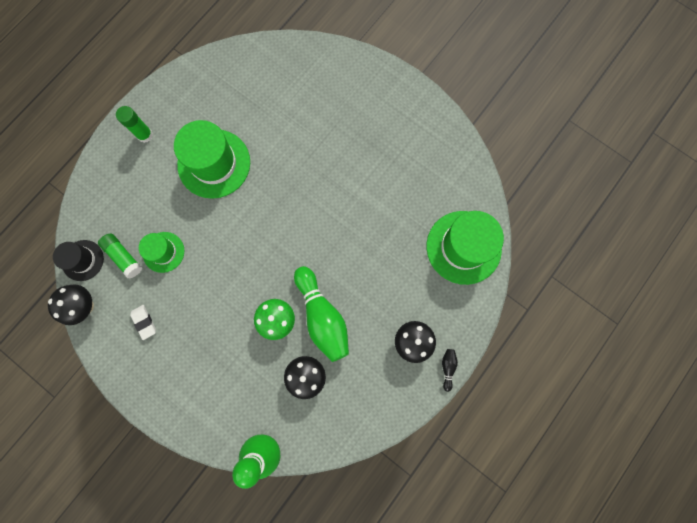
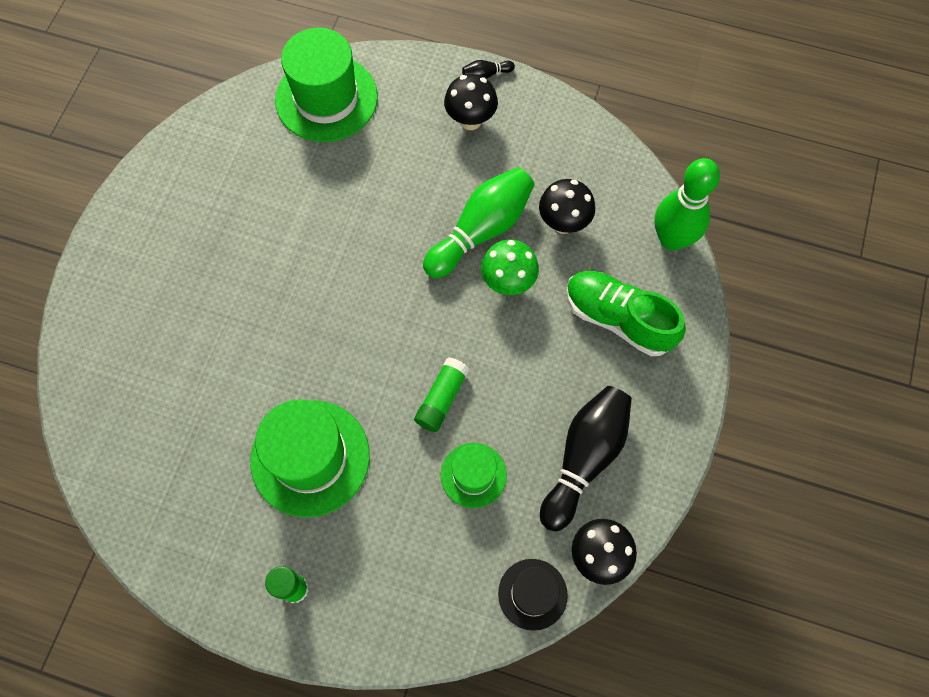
camera: 110 degrees left, 10 degrees down
(124, 257) = (503, 531): green glue stick -> green glue stick (442, 398)
(144, 322) = (584, 458): white eraser -> black bowling pin
(223, 383) = (618, 319): none -> green shoe

